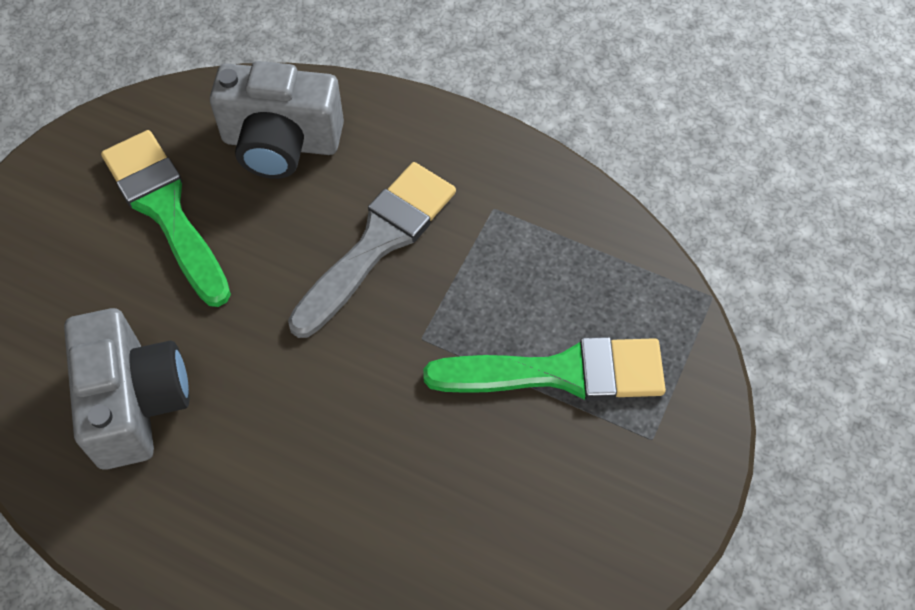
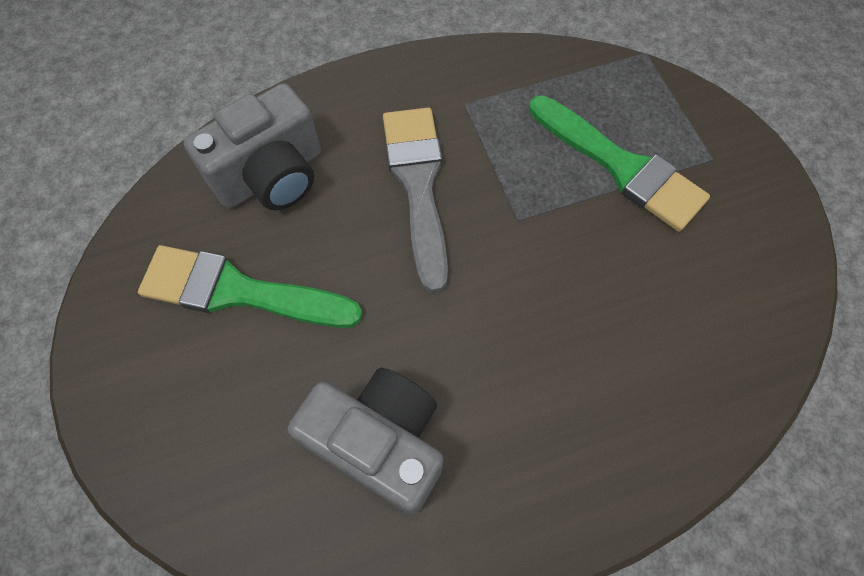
camera: 45 degrees left, 5 degrees up
(560, 373) = (621, 167): green brush -> green brush turned 90 degrees clockwise

